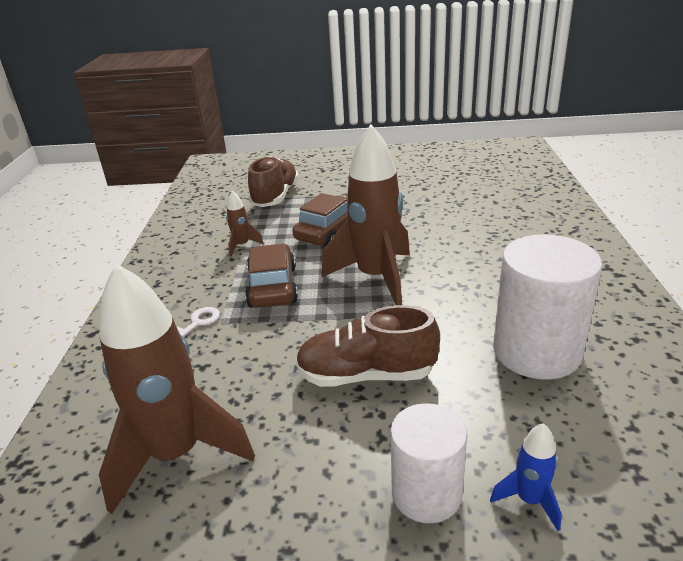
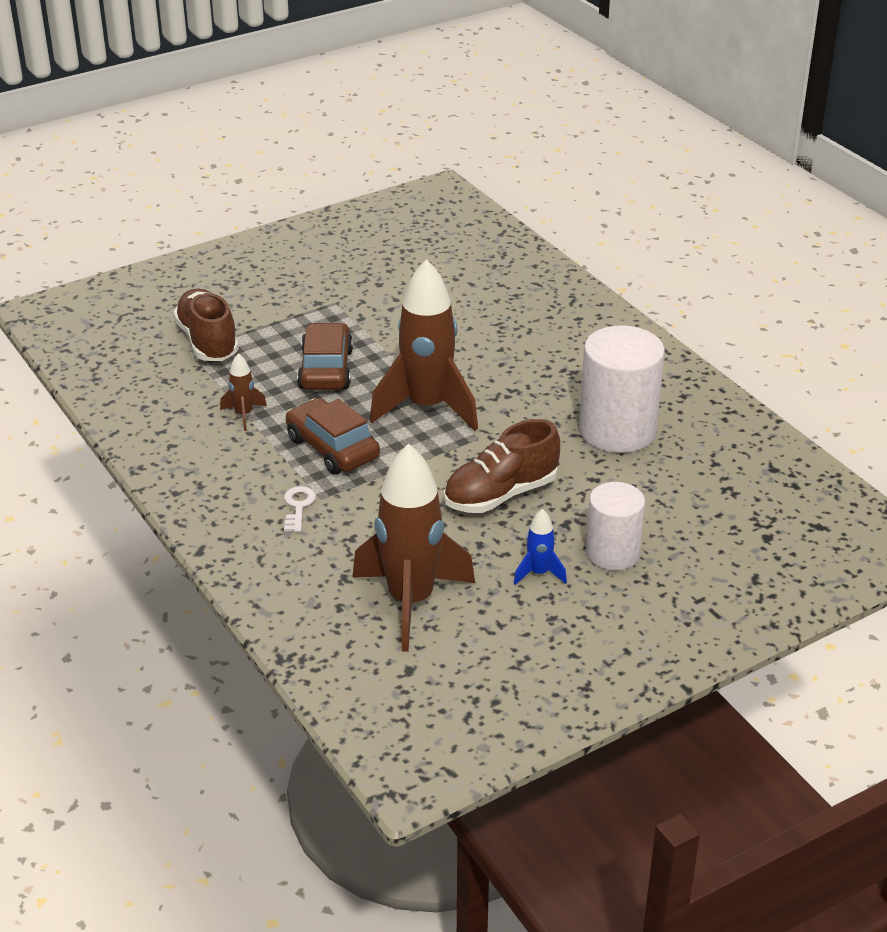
camera: 35 degrees left, 5 degrees up
(529, 500) = (678, 531): blue rocket -> blue rocket (539, 573)

